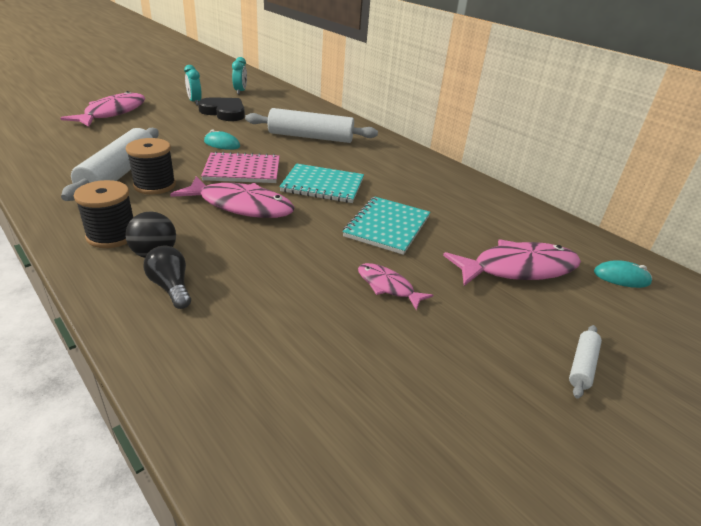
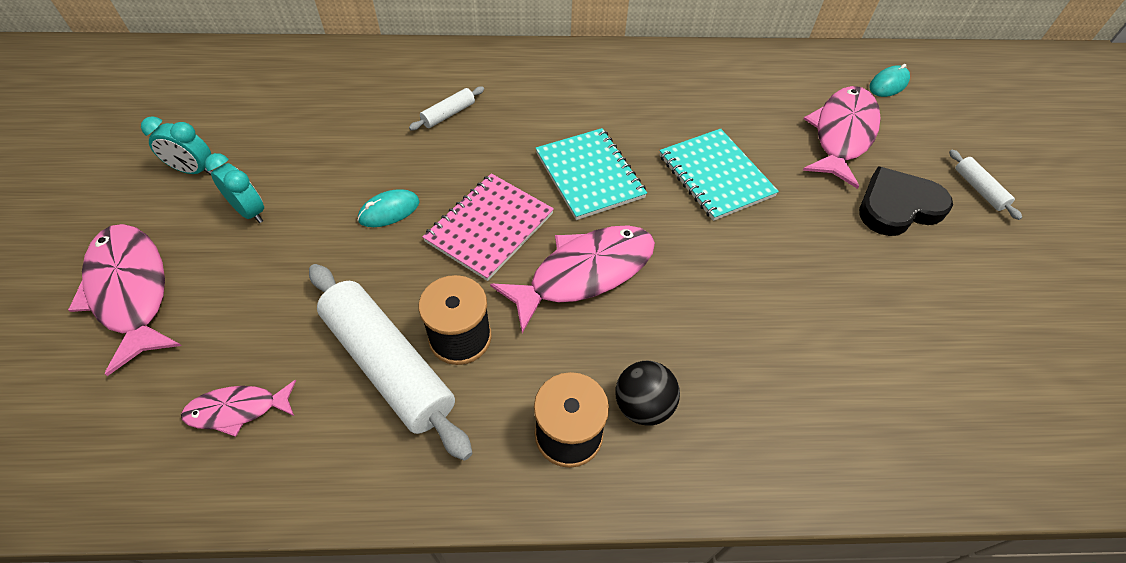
camera: 50 degrees left, 20 degrees up
(171, 287) = (722, 416): black light bulb -> none
(224, 112) = (275, 156): black heart -> black heart (898, 206)
(240, 91) = (208, 100): turquoise clock -> turquoise clock (250, 212)
(310, 137) = (448, 114): white rolling pin -> white rolling pin, size x0.45
(323, 185) = (589, 175): turquoise notebook -> turquoise notebook turned 75 degrees counterclockwise
(388, 286) = (819, 239): pink fish -> pink fish (238, 410)

